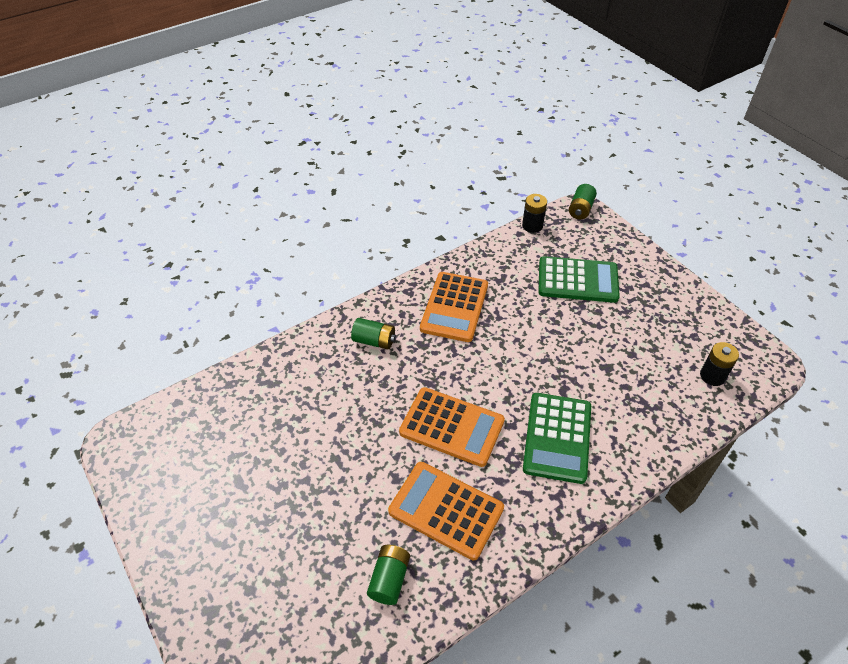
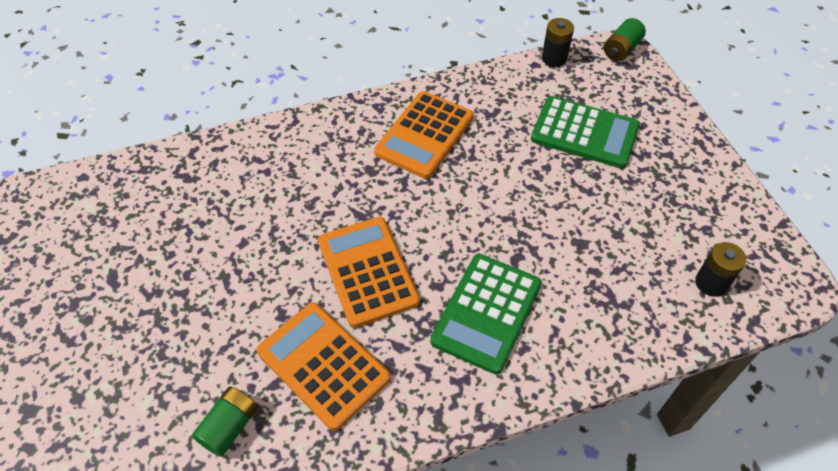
camera: 15 degrees right, 5 degrees up
(374, 341) = (318, 155): green battery -> none
(452, 427) = (367, 271): orange calculator -> orange calculator turned 150 degrees counterclockwise

